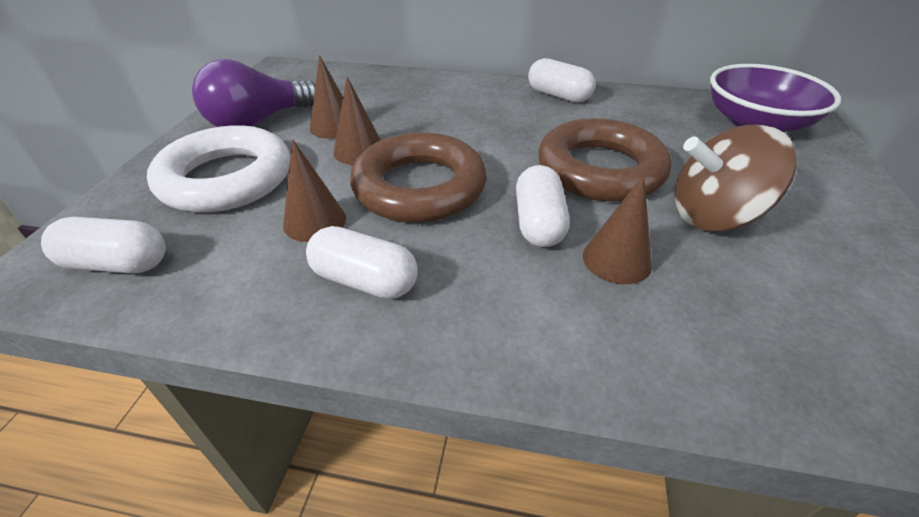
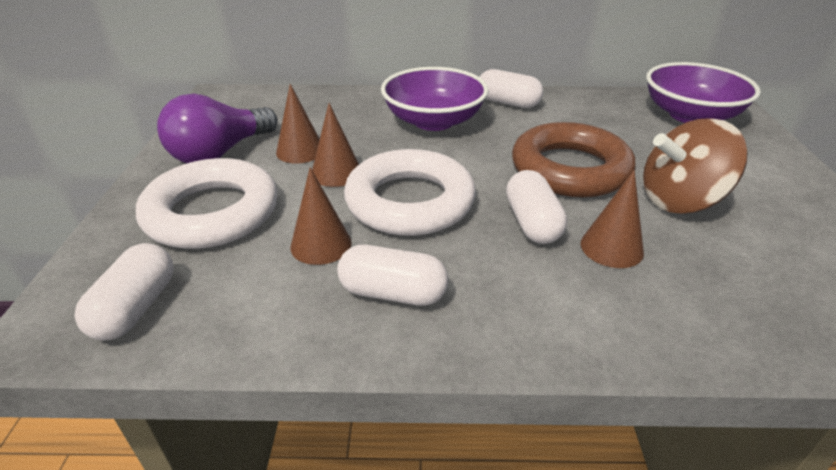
camera: 10 degrees left, 5 degrees down
(117, 264) = (136, 308): white capsule -> white capsule turned 75 degrees counterclockwise
(419, 187) = (410, 202): brown ring -> white ring
(475, 108) = (433, 121): none -> purple bowl

